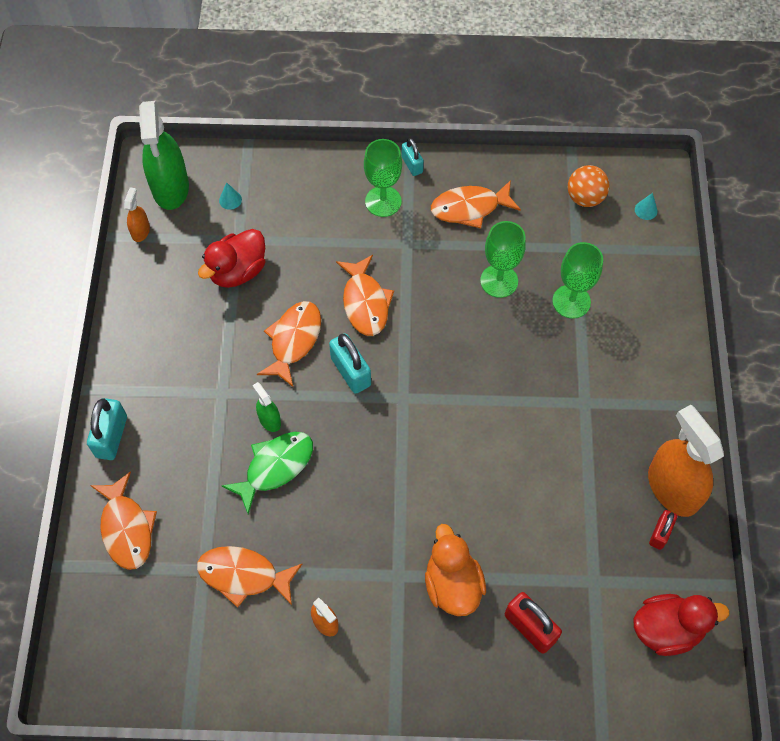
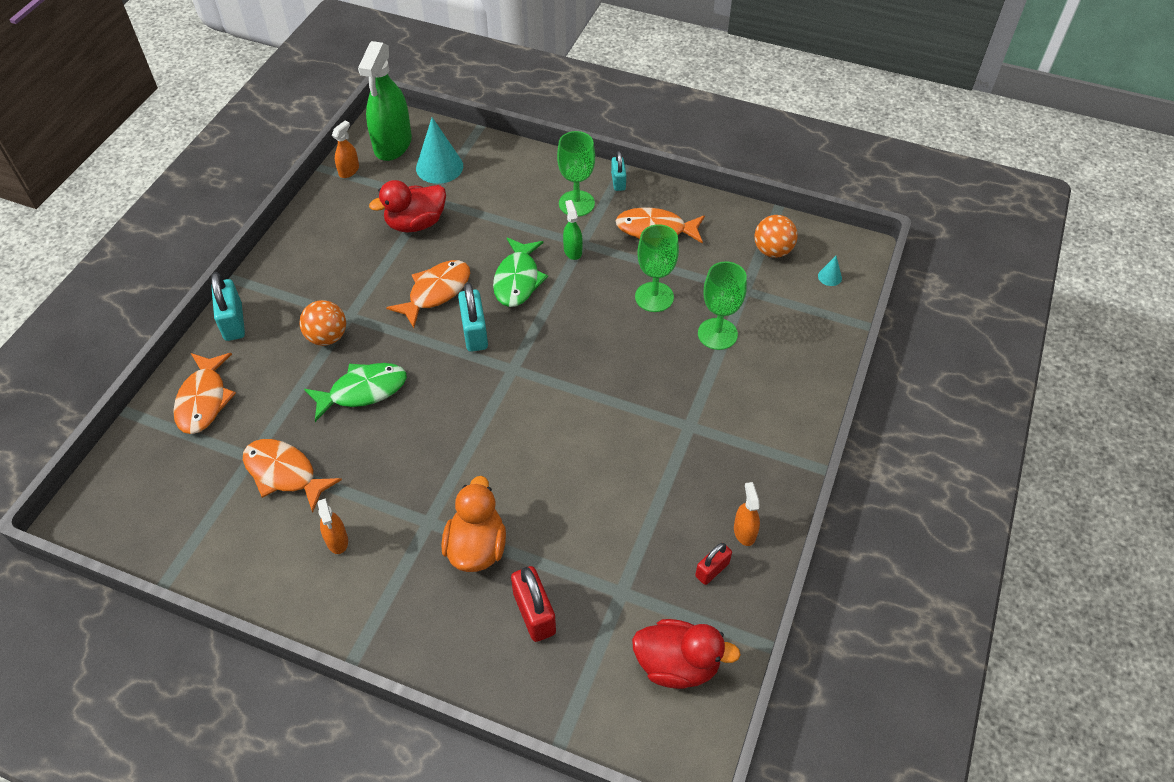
camera: 20 degrees right, 10 degrees down
(111, 436) = (233, 322): turquoise padlock -> turquoise padlock turned 45 degrees counterclockwise
(212, 422) = (327, 337): none -> orange ball
(230, 200) = (439, 167): turquoise cone -> turquoise cone, size x2.17
(269, 420) = (379, 350): green spray bottle -> green spray bottle (572, 251)
(365, 302) = (518, 280): orange fish -> green fish
(672, 488) = (744, 532): orange spray bottle -> orange spray bottle, size x0.46

